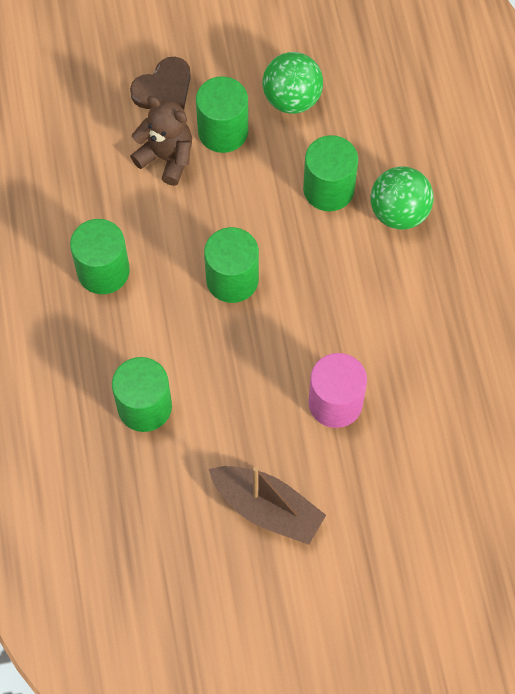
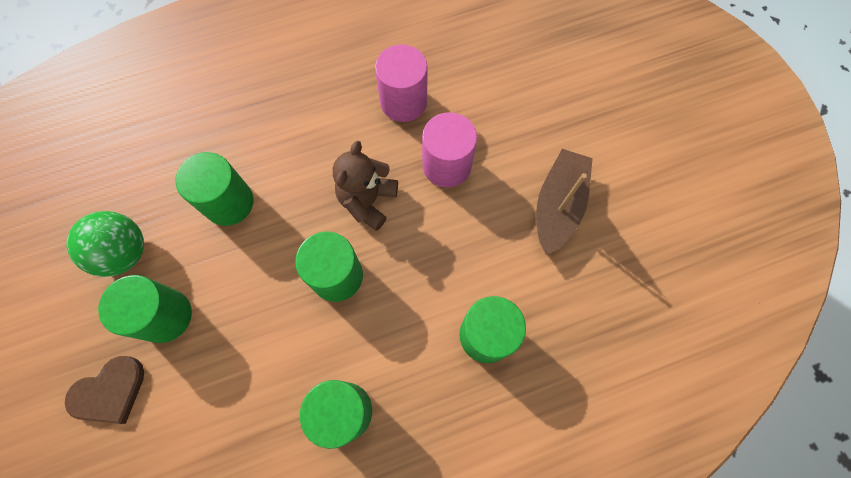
camera: 100 degrees left, 5 degrees up
(163, 88) = (110, 392): brown heart -> brown heart turned 105 degrees clockwise
(166, 158) = (200, 370): brown teddy bear -> brown teddy bear (367, 201)
(399, 212) = (249, 139): green ball -> none
(422, 371) = (403, 102): none -> pink cylinder

